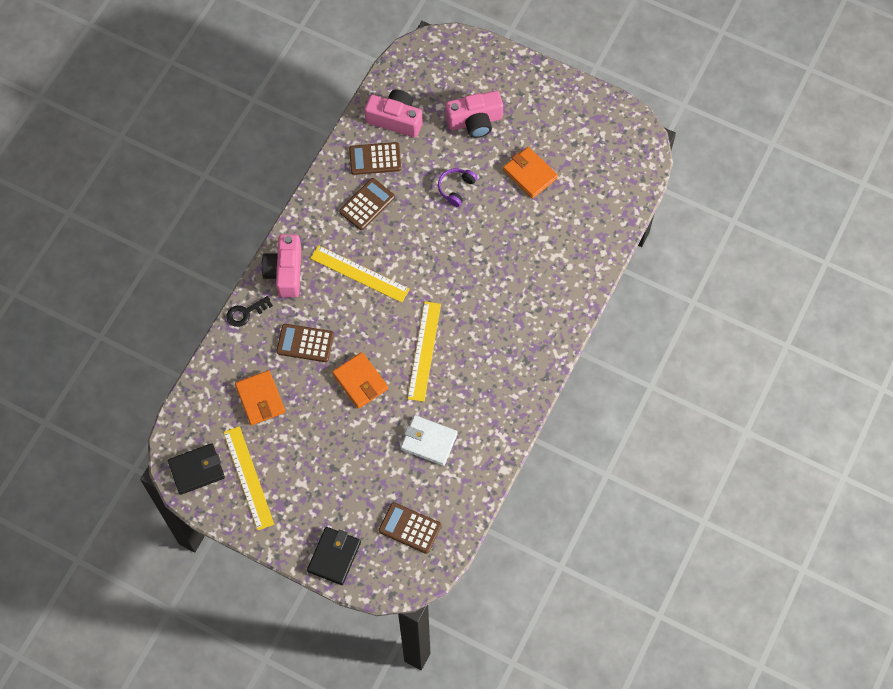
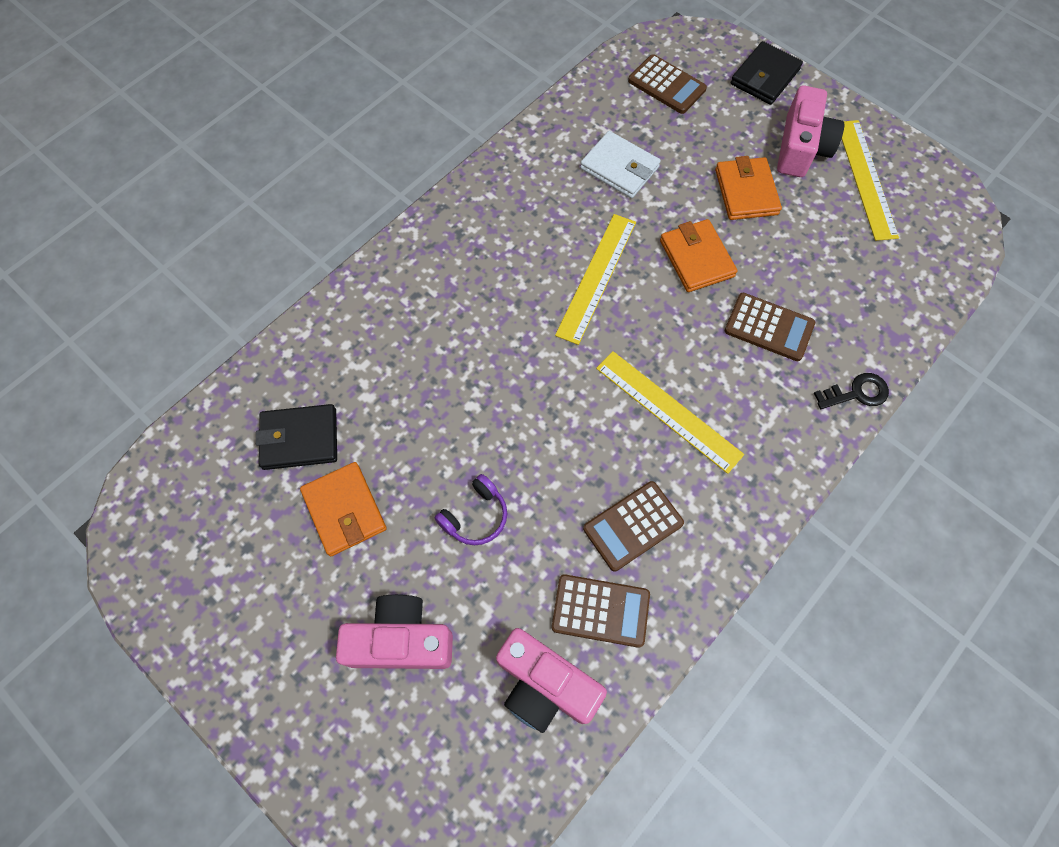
camera: 165 degrees left, 0 degrees up
(197, 470) = (936, 202): black wallet -> black wallet (299, 439)
(260, 399) = (843, 268): orange wallet -> orange wallet (746, 192)
(285, 272) = (787, 442): pink camera -> pink camera (801, 147)

